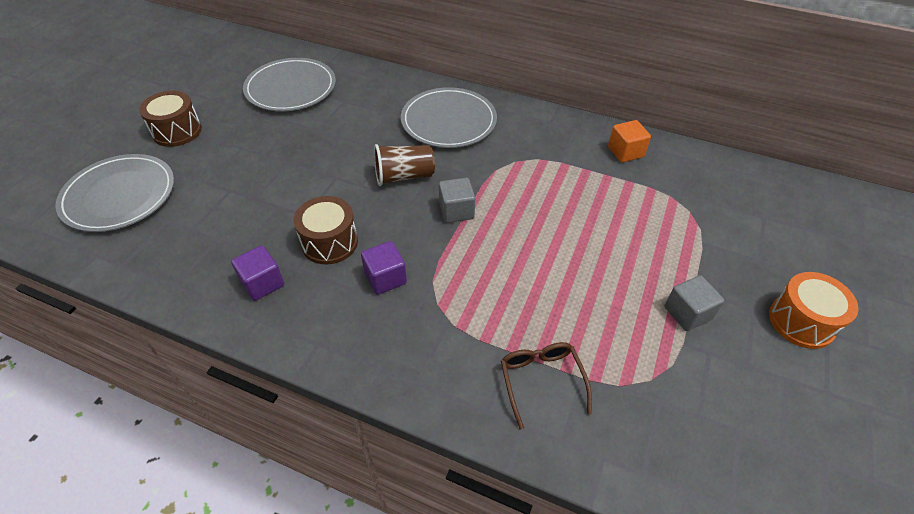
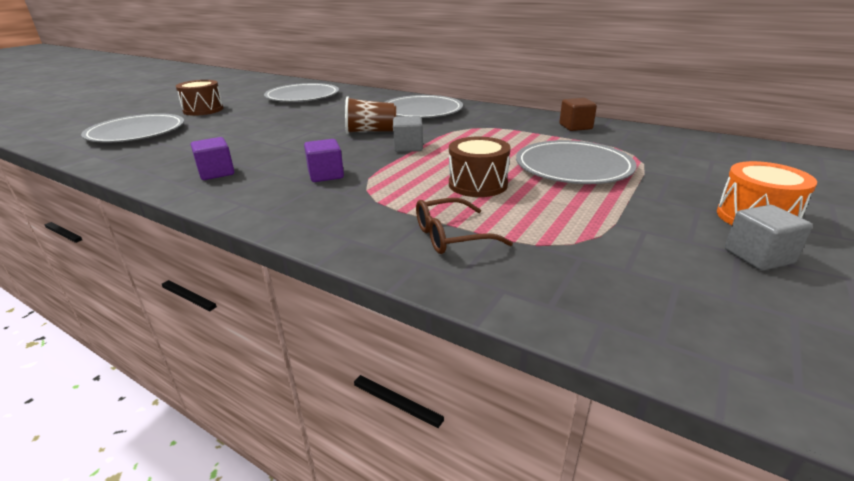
camera: 10 degrees right, 20 degrees down
(329, 242) = (288, 157): brown drum -> brown drum (478, 184)
(541, 380) = (451, 236): brown glasses -> brown glasses turned 105 degrees counterclockwise
(625, 152) = (575, 127): orange cube -> brown cube
(634, 241) = (573, 167): none -> grey plate
(687, 313) = (623, 206): grey cube -> grey cube (758, 256)

